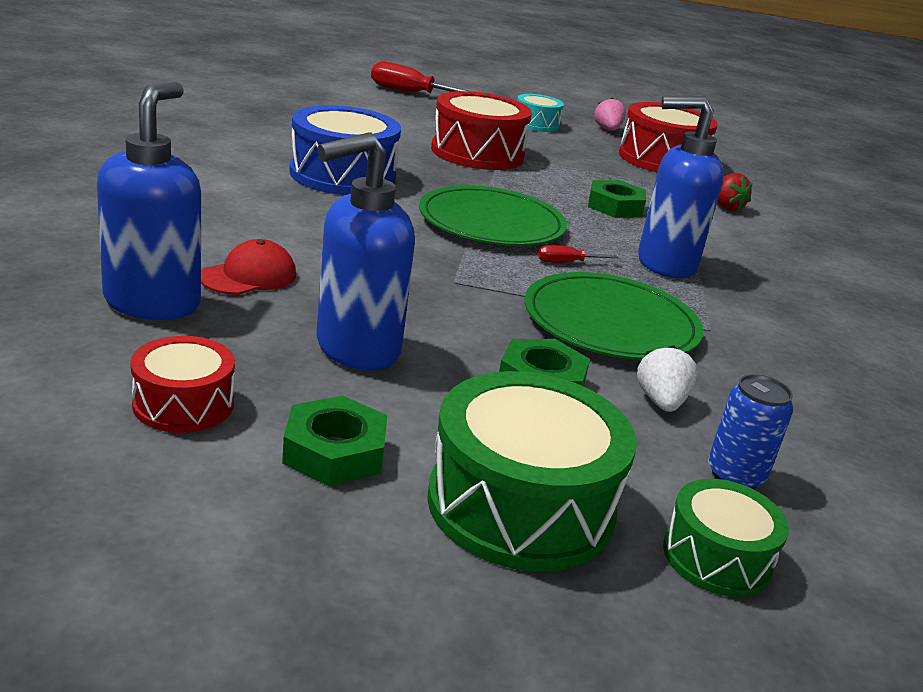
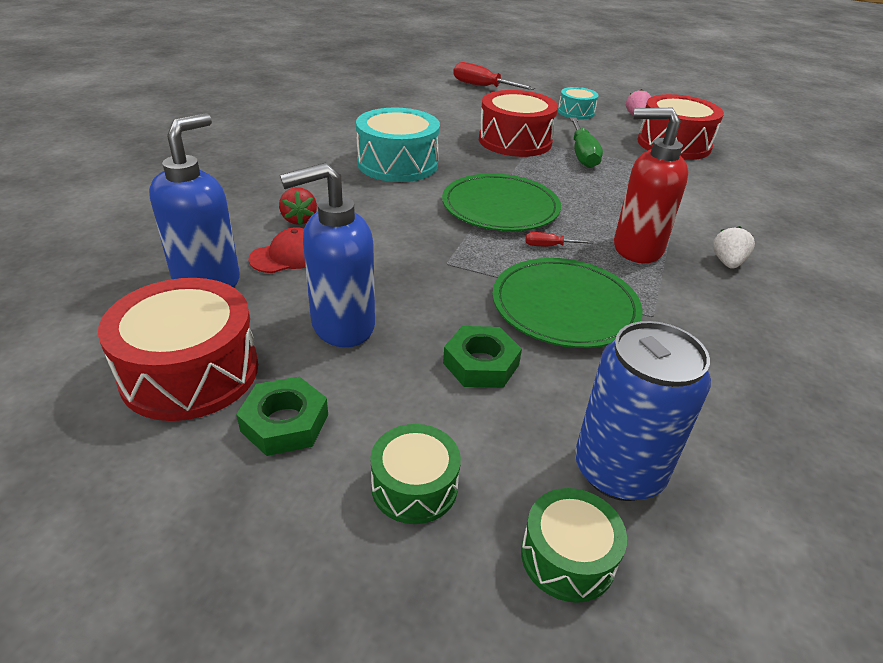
camera: 15 degrees right, 10 degrees up
(183, 404) = (190, 372): red drum -> red drum, size x1.80
(342, 175) = (397, 164): blue drum -> turquoise drum
(520, 505) = (414, 486): green drum -> green drum, size x0.56
(563, 169) = (582, 155): none -> green screwdriver
(615, 206) = (613, 191): green nut -> none
(661, 402) = (579, 389): white strawberry -> white strawberry (727, 263)
(664, 264) = (636, 249): blue soap dispenser -> red soap dispenser
(725, 207) = (715, 191): red strawberry -> red strawberry (299, 219)
(735, 475) = (618, 470): blue can -> blue can, size x1.78

